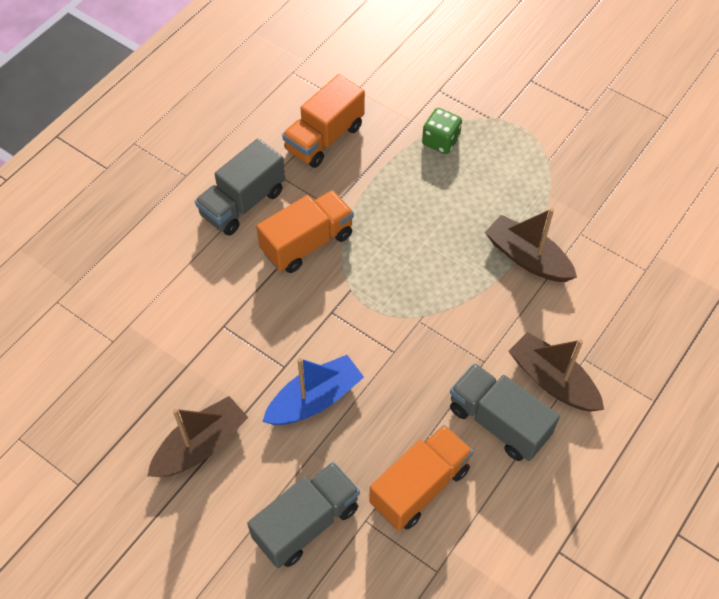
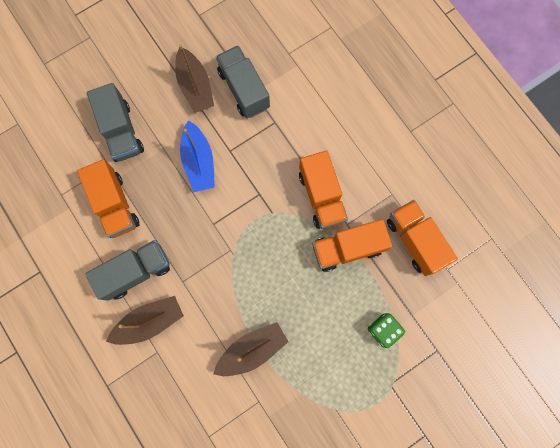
camera: 110 degrees right, 20 degrees up
(243, 203) = (372, 163): grey truck -> grey truck (244, 89)
(362, 198) = (347, 248): none -> orange truck

